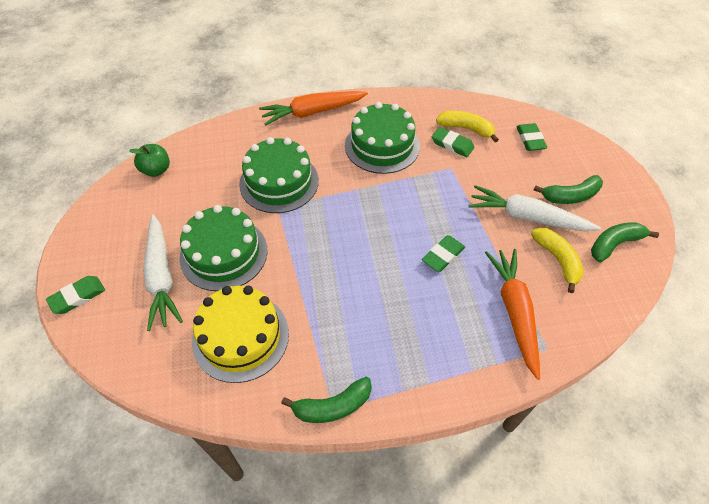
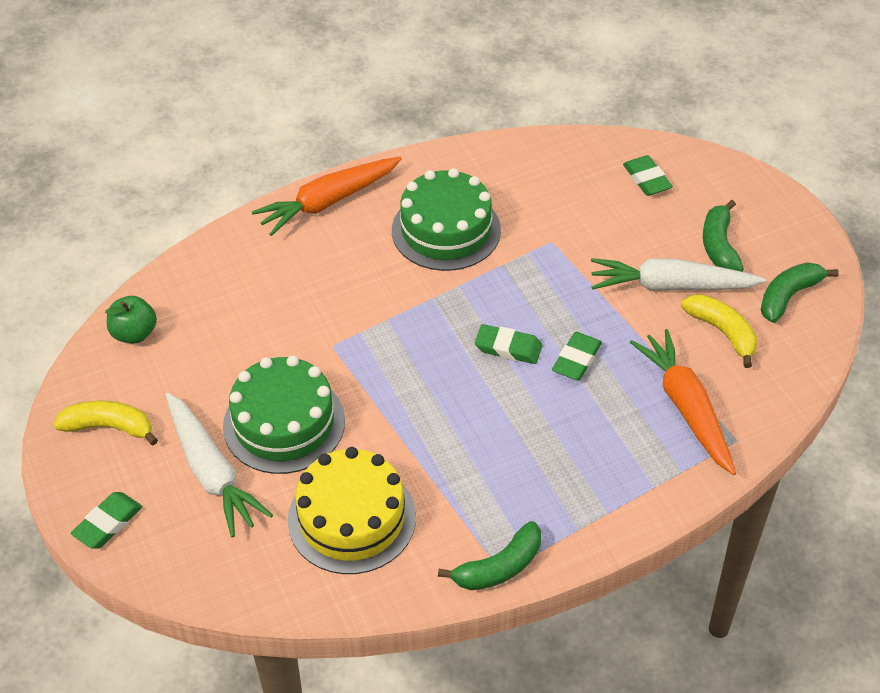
camera: 15 degrees left, 5 degrees down
(279, 182) = (320, 312): green cake -> none
(452, 144) = (543, 208): green eraser -> green eraser (508, 347)
(466, 129) = (555, 181): yellow banana -> yellow banana (109, 427)
(570, 196) = (719, 246): green banana -> green banana turned 120 degrees clockwise

